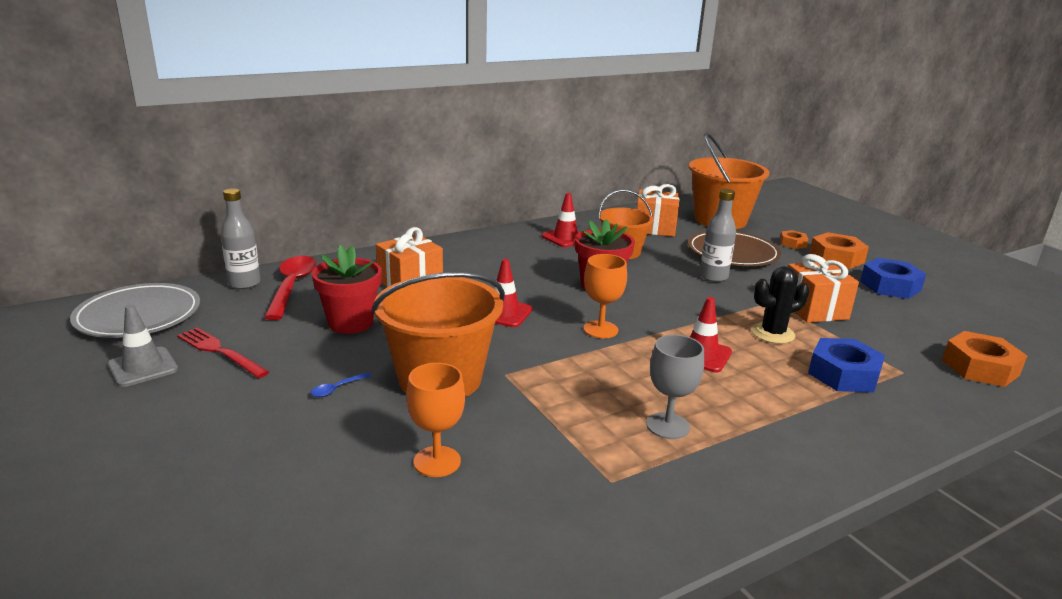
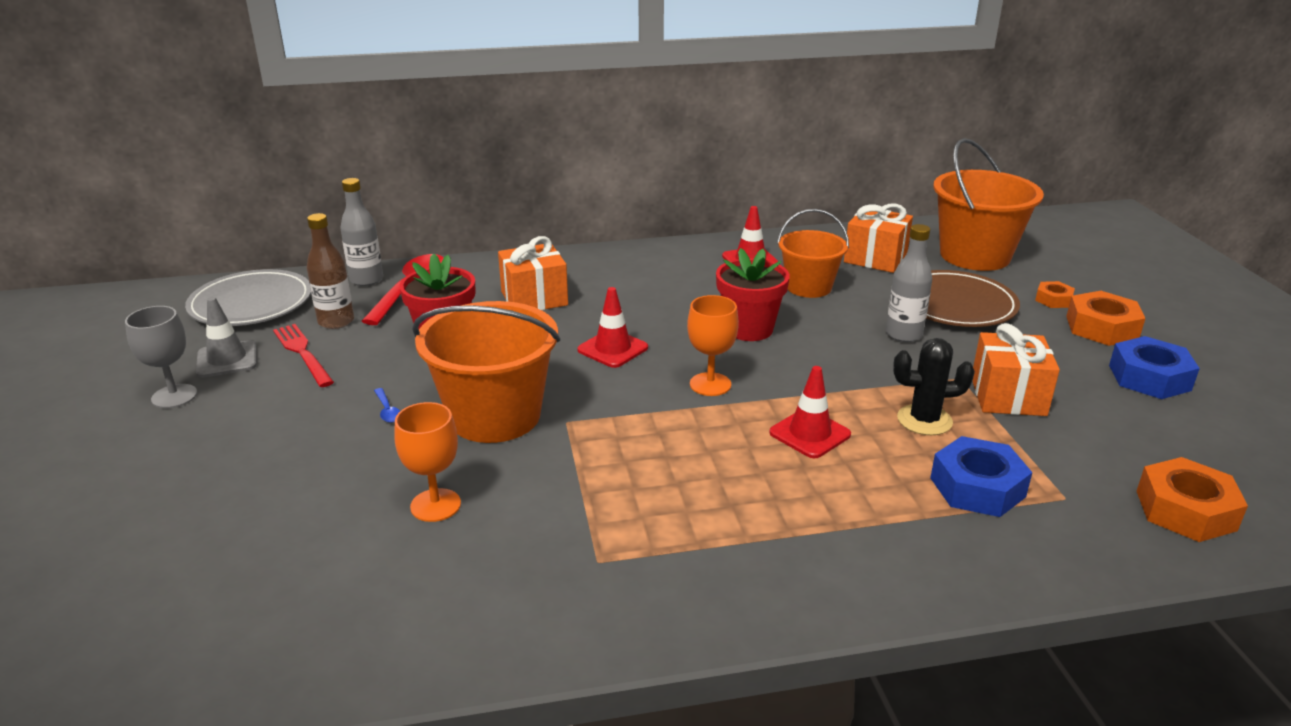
camera: 20 degrees right, 5 degrees up
(237, 321) = (336, 321): none -> brown bottle
(337, 389) = (387, 410): blue spoon -> blue spoon turned 90 degrees counterclockwise
(667, 426) = (705, 512): grey goblet -> grey goblet (174, 396)

